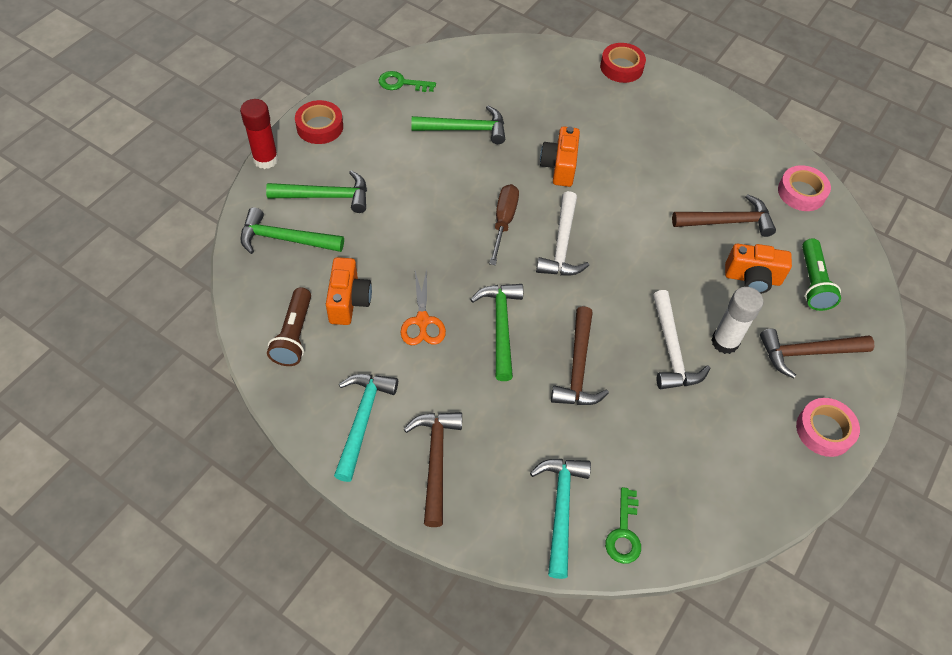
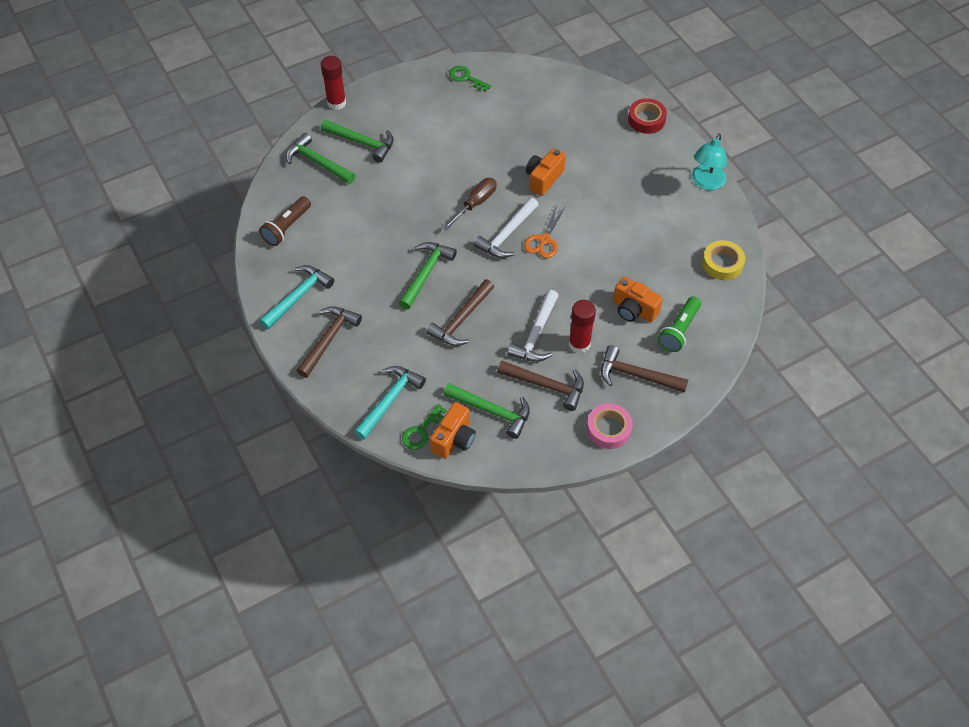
camera: 30 degrees right, 0 degrees up
(320, 127) = (387, 91): red tape -> none
(348, 301) = (334, 218): orange camera -> orange camera (454, 439)
(422, 321) = (375, 249): orange scissors -> orange scissors (544, 240)
(465, 129) = (491, 128): green hammer -> green hammer (492, 411)
(725, 113) = (706, 183): none -> turquoise lamp
(725, 342) = (579, 344): white glue stick -> red glue stick
(727, 222) = (645, 263): brown hammer -> brown hammer (546, 385)
(801, 192) = (722, 263): pink tape -> yellow tape

